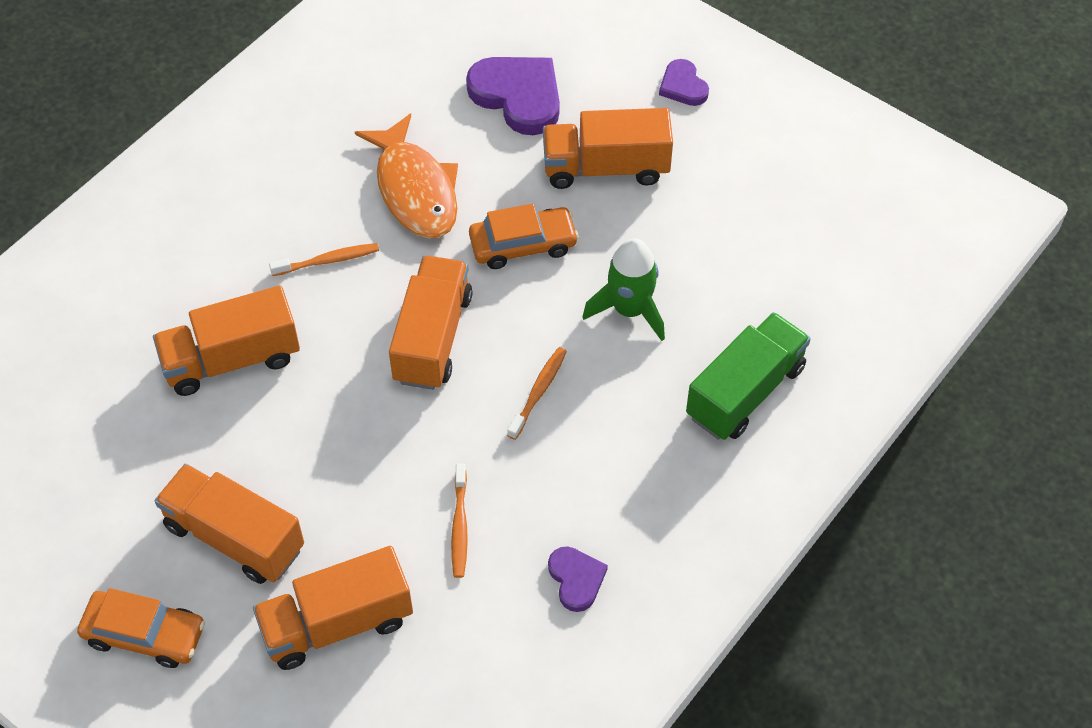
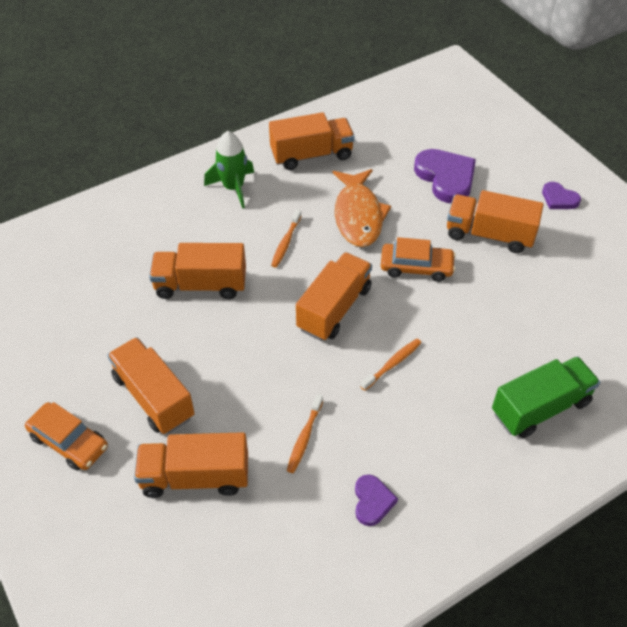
camera: 20 degrees right, 5 degrees down
(312, 113) = (311, 155): none -> orange truck
(328, 260) = (286, 242): orange toothbrush -> orange toothbrush turned 105 degrees clockwise
(629, 310) = (475, 328): green rocket -> green rocket (233, 188)
(683, 86) = (559, 198): purple heart -> purple heart turned 45 degrees counterclockwise

